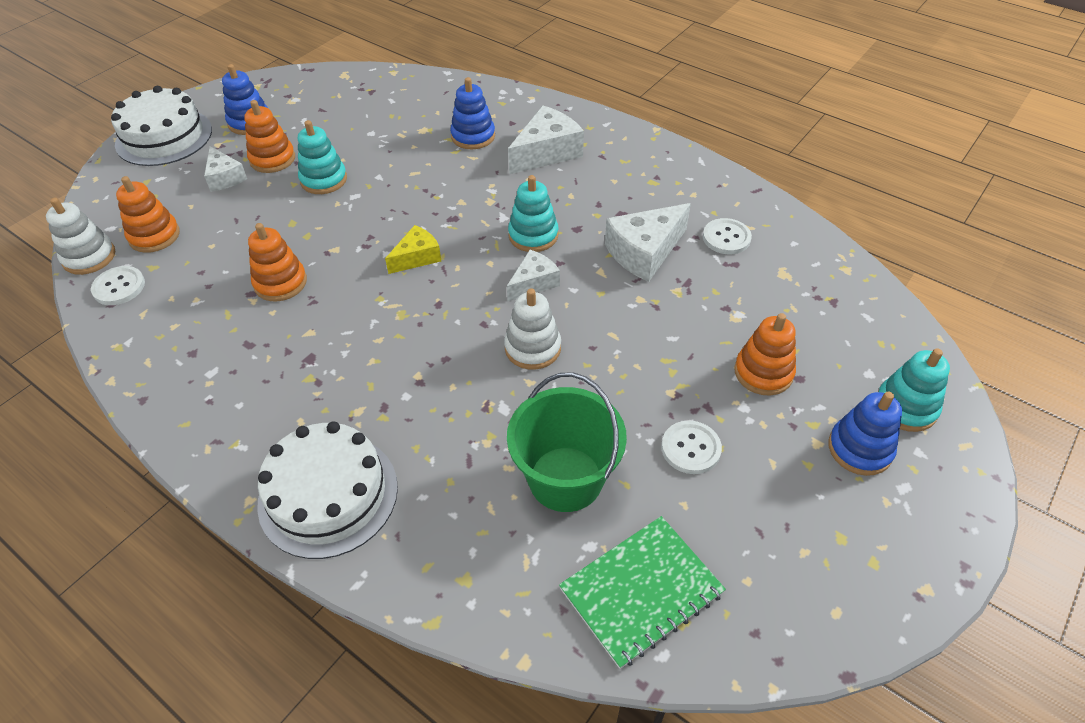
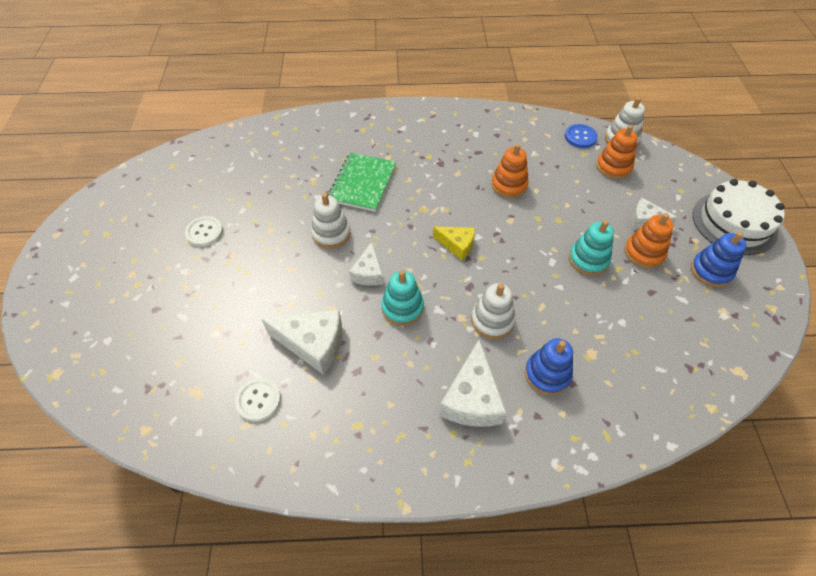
camera: 140 degrees right, 5 degrees up
(119, 287) = (580, 137): white button -> blue button
(328, 494) = (361, 126): white cake -> none
(417, 257) = (457, 245): yellow cheese -> yellow cheese turned 75 degrees counterclockwise
(467, 185) = (492, 320): none -> white stacking toy
(565, 479) = (261, 185): green bucket -> none
(641, 591) = (196, 166): green notebook -> green notebook (362, 183)
(644, 252) = (313, 344): white cheese -> white cheese turned 90 degrees clockwise
(763, 372) = (180, 299): orange stacking toy -> none
(860, 449) = (104, 285): blue stacking toy -> none
(905, 407) = (77, 329): turquoise stacking toy -> none

